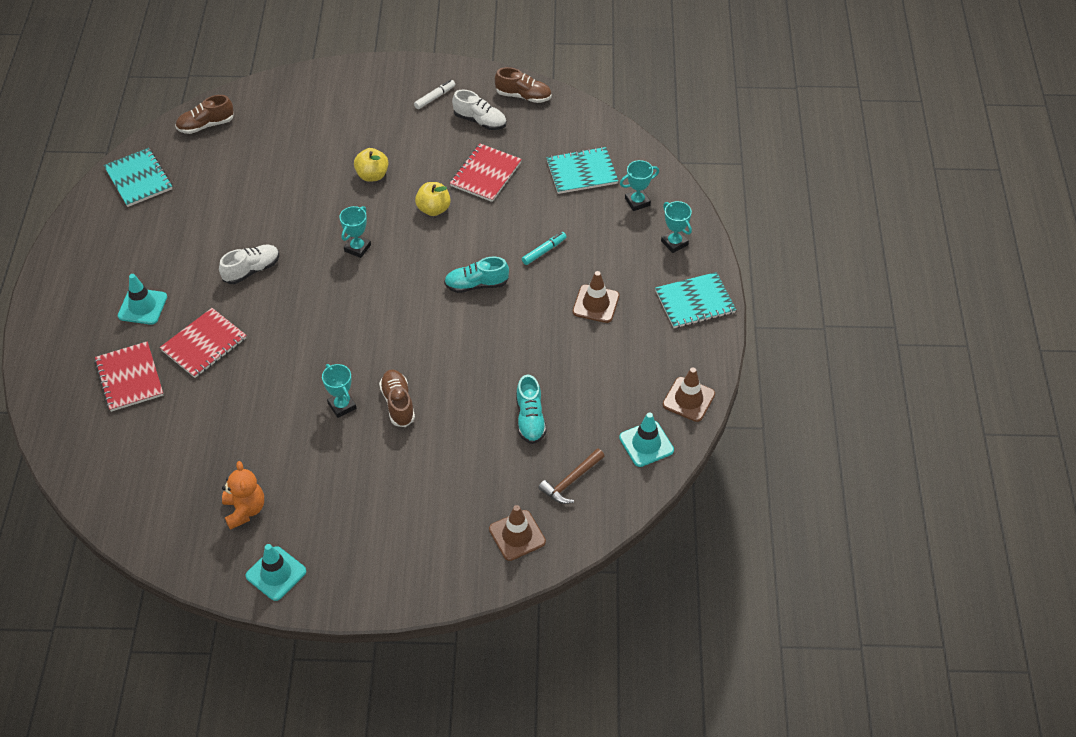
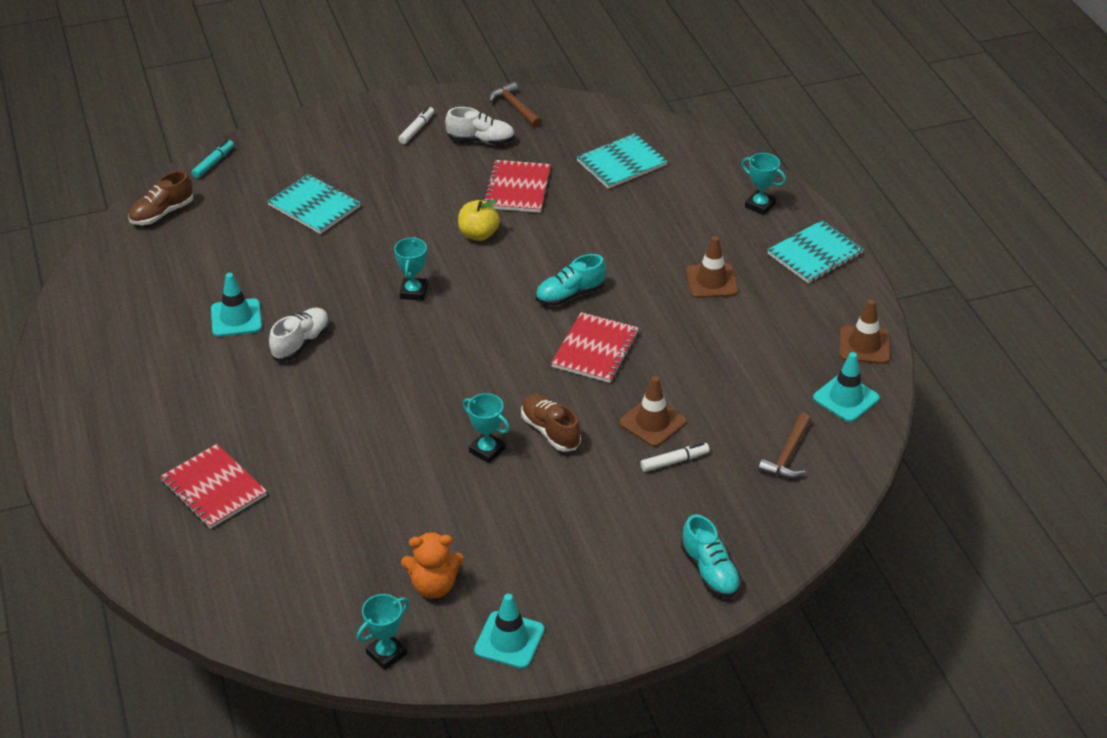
camera: 20 degrees left, 10 degrees down
(139, 179) = (109, 284): turquoise notebook -> turquoise notebook (314, 206)
(142, 306) = (188, 411): turquoise traffic cone -> turquoise traffic cone (236, 318)
(204, 344) = (286, 431): red notebook -> red notebook (595, 350)
(245, 510) = (434, 586): orange teddy bear -> orange teddy bear turned 120 degrees clockwise
(372, 175) = (389, 218): yellow apple -> none
(479, 459) = (674, 461): none -> white marker
(517, 535) = (761, 523): brown traffic cone -> brown traffic cone (652, 422)
(523, 96) = (515, 107): brown shoe -> brown hammer
(530, 419) = (707, 408): turquoise shoe -> turquoise shoe (710, 571)
(544, 251) = (625, 245): turquoise marker -> turquoise marker (213, 163)
(637, 202) = (698, 177): turquoise trophy -> turquoise trophy (386, 653)

